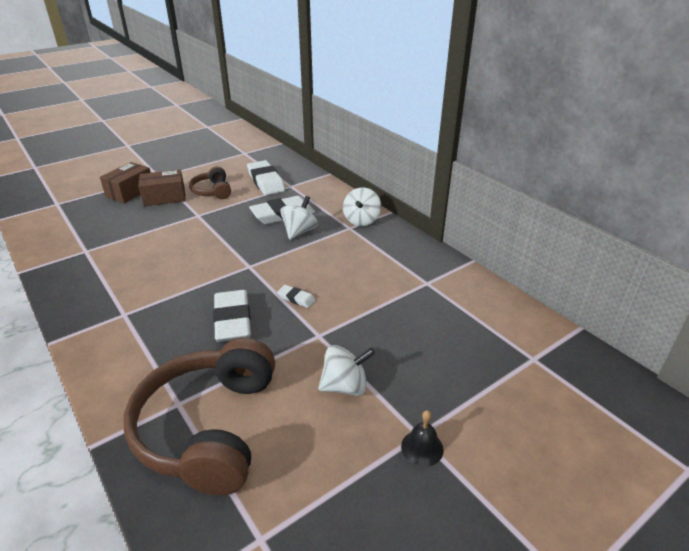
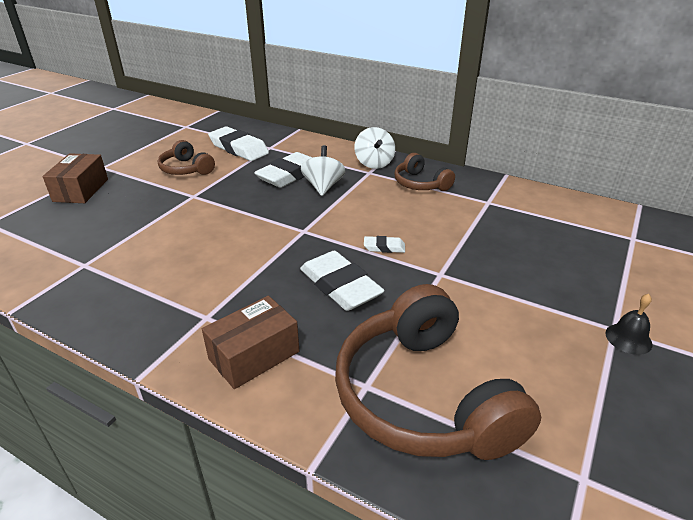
camera: 25 degrees left, 0 degrees up
(164, 197) = (133, 187): brown box -> brown box (254, 355)
(345, 386) = (511, 310): white spinning top -> none
(383, 249) = (420, 184): none -> brown headphones

